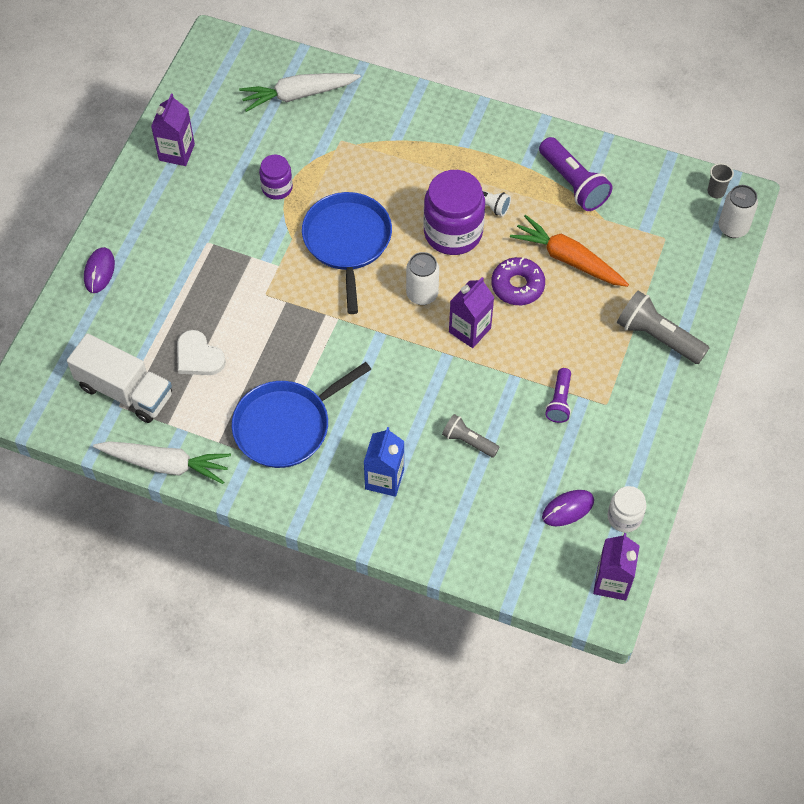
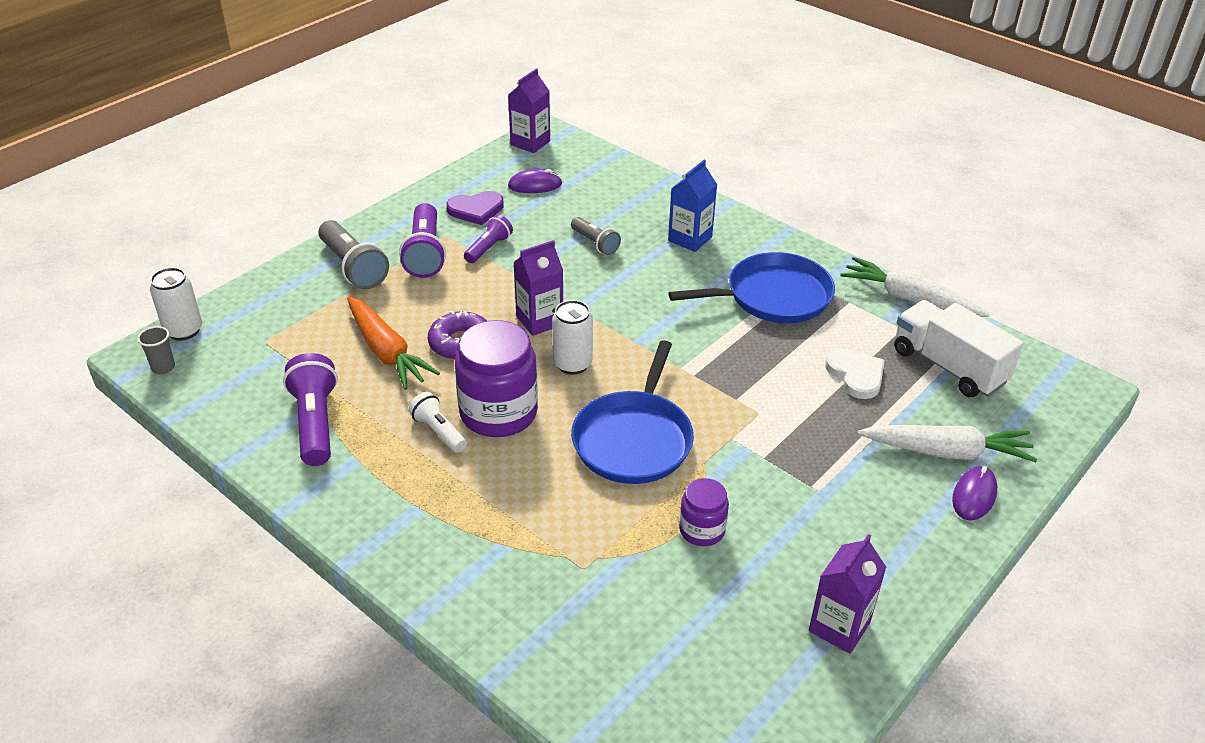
camera: 160 degrees left, 20 degrees down
(298, 95) = (618, 661): white carrot -> white carrot (947, 452)
(602, 450) = (476, 210): none -> purple heart
(609, 375) = (425, 253): none -> purple flashlight
(624, 517) = (491, 170): white jar -> none

